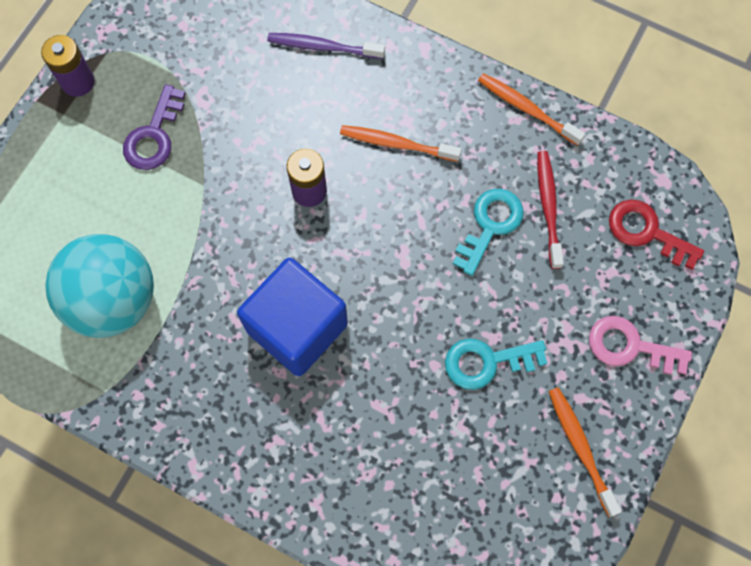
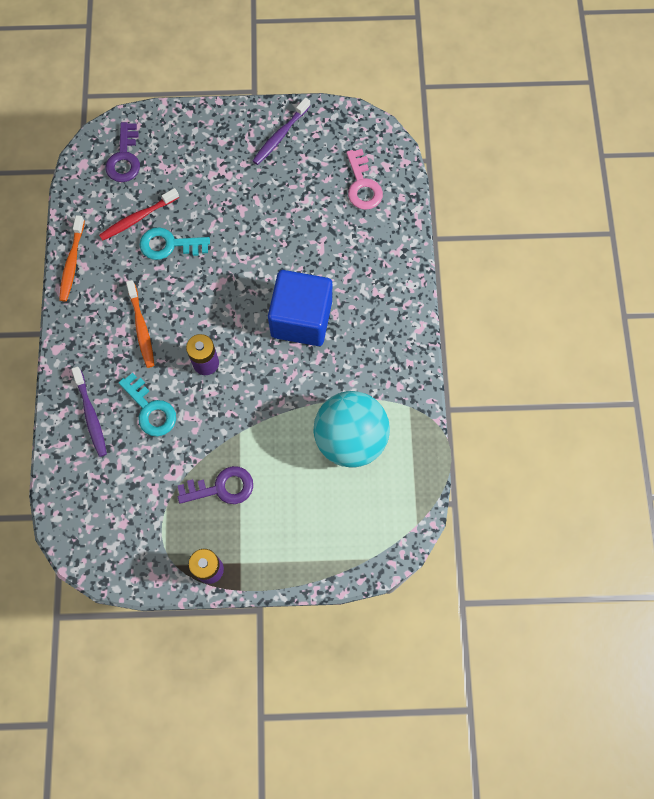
camera: 120 degrees left, 0 degrees up
(487, 362) = (259, 205): turquoise key -> turquoise key (150, 409)
(580, 447) = (280, 136): orange toothbrush -> purple toothbrush
(630, 346) = (204, 137): pink key -> pink key (362, 185)
(647, 232) = (124, 158): red key -> purple key

